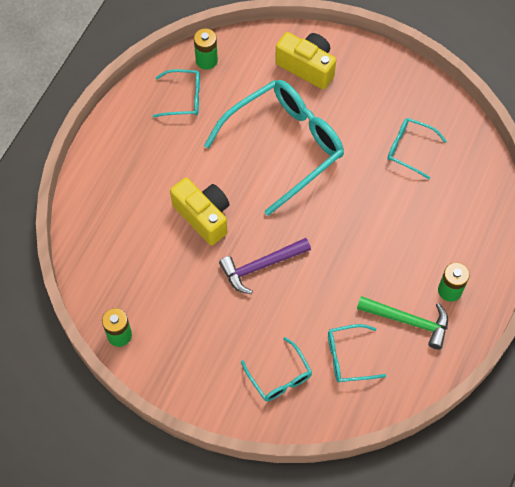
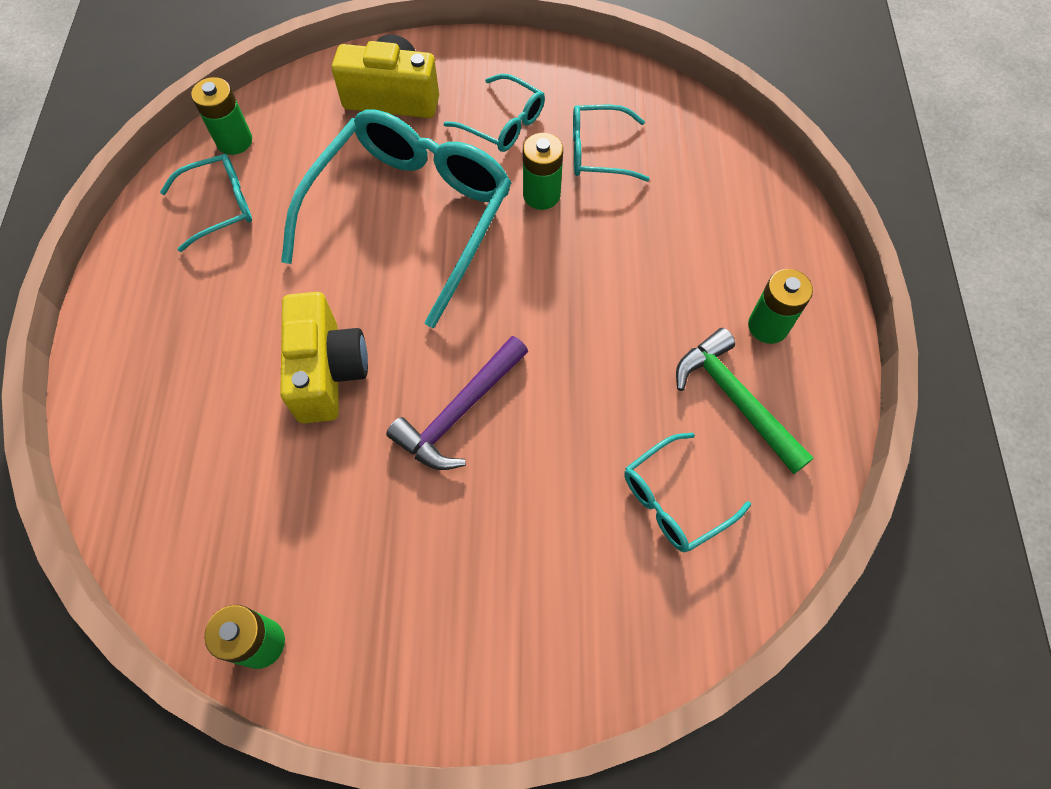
camera: 25 degrees left, 0 degrees up
(203, 216) = (328, 371): yellow camera -> yellow camera turned 60 degrees clockwise
(279, 376) = (579, 587): turquoise glasses -> turquoise glasses (503, 123)
(363, 163) = (541, 195): none -> green battery
(409, 321) = (735, 399): green hammer -> green hammer turned 120 degrees counterclockwise

